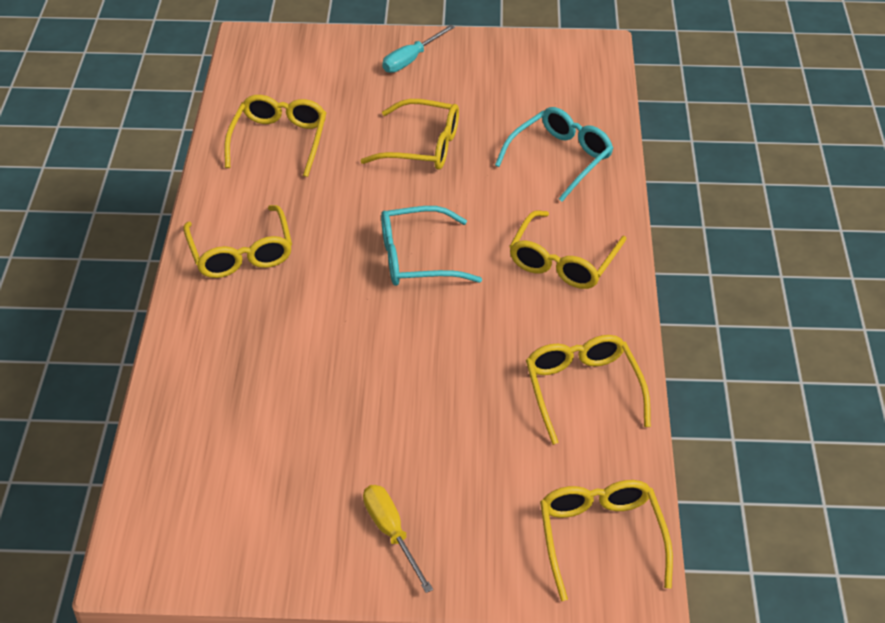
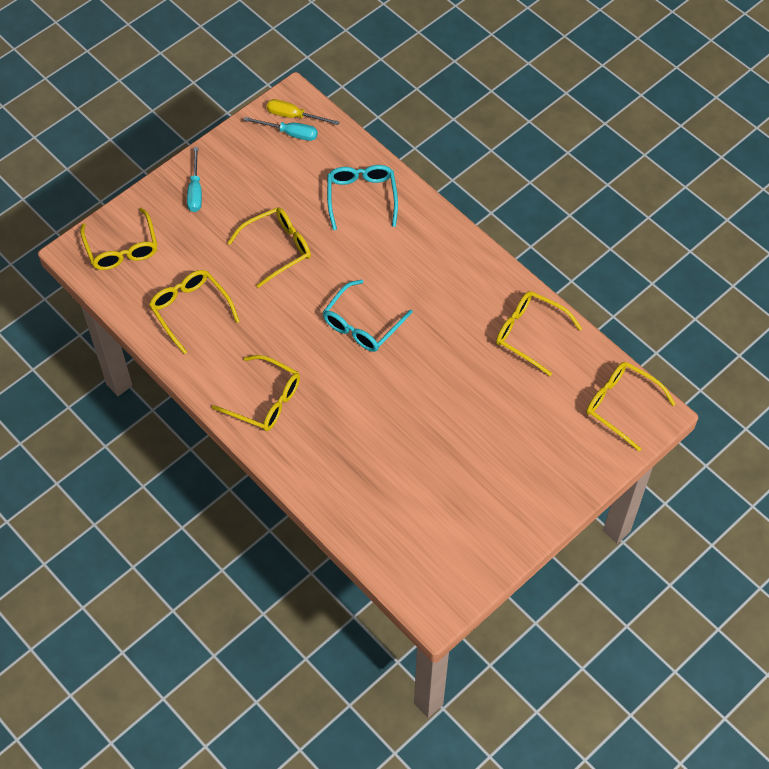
camera: 45 degrees left, 15 degrees up
(391, 533) = (531, 486): yellow screwdriver -> yellow screwdriver (294, 116)
(558, 70) = (290, 133): none -> turquoise screwdriver
(563, 261) = (437, 264): yellow glasses -> yellow glasses (122, 248)

